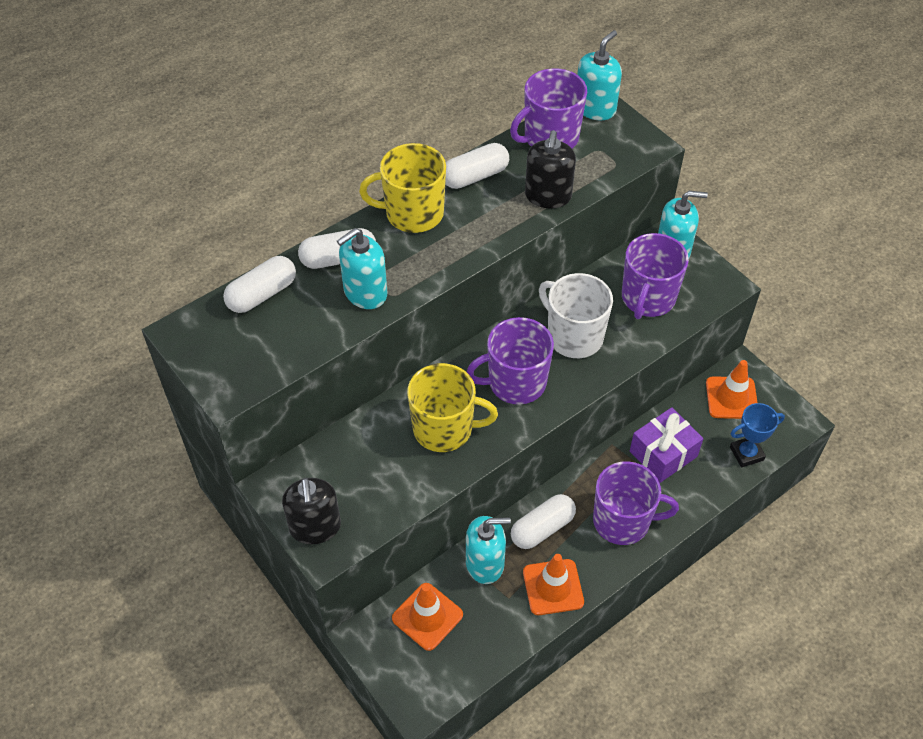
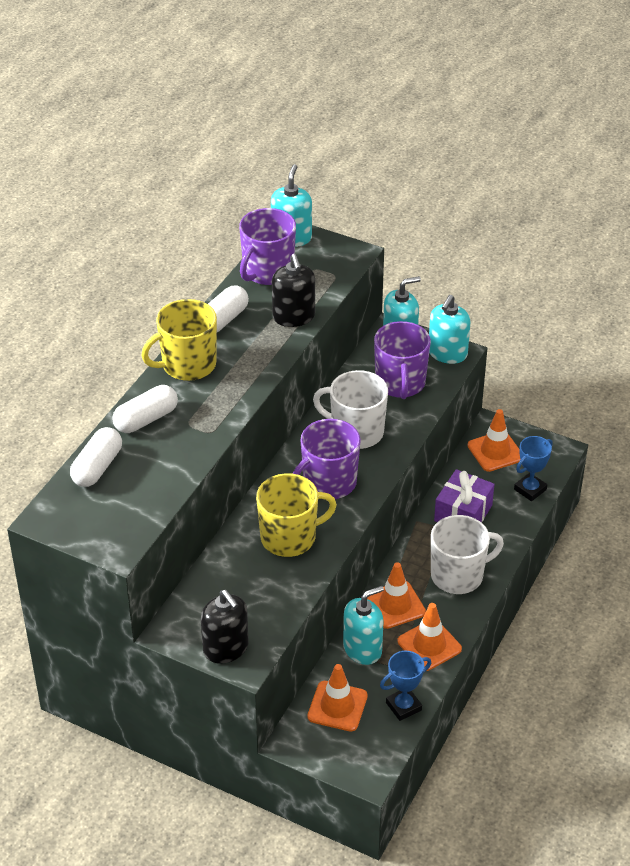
camera: 25 degrees left, 10 degrees down
(365, 293) = (186, 437): turquoise soap dispenser -> turquoise soap dispenser (447, 353)
(491, 645) = (403, 706): none -> blue trophy
(542, 528) = (395, 605): white capsule -> orange traffic cone
(623, 521) = (458, 575): purple mug -> white mug

